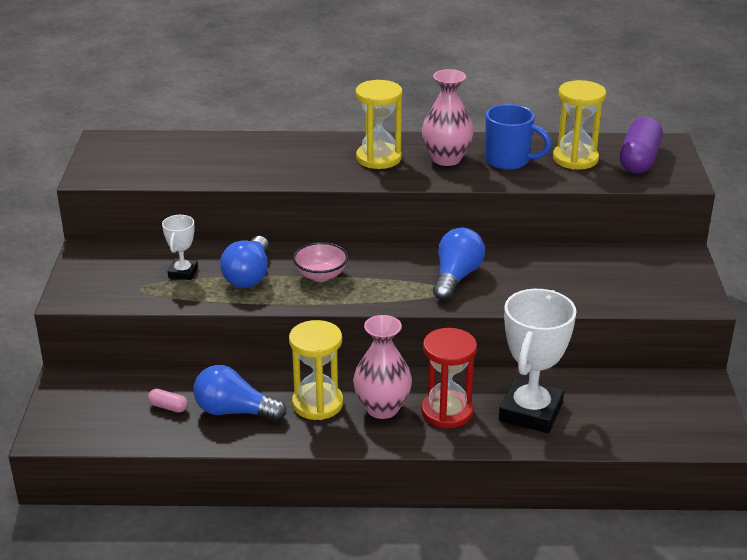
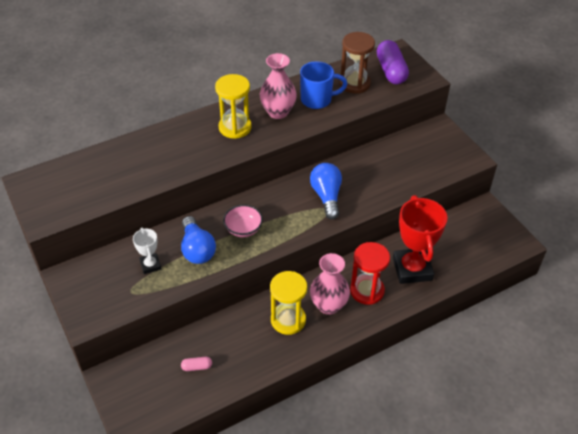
camera: 30 degrees left, 15 degrees up
(234, 411) = (242, 350): blue light bulb -> none
(530, 412) = (412, 269): white trophy -> red trophy
(575, 159) = (355, 84): yellow hourglass -> brown hourglass

